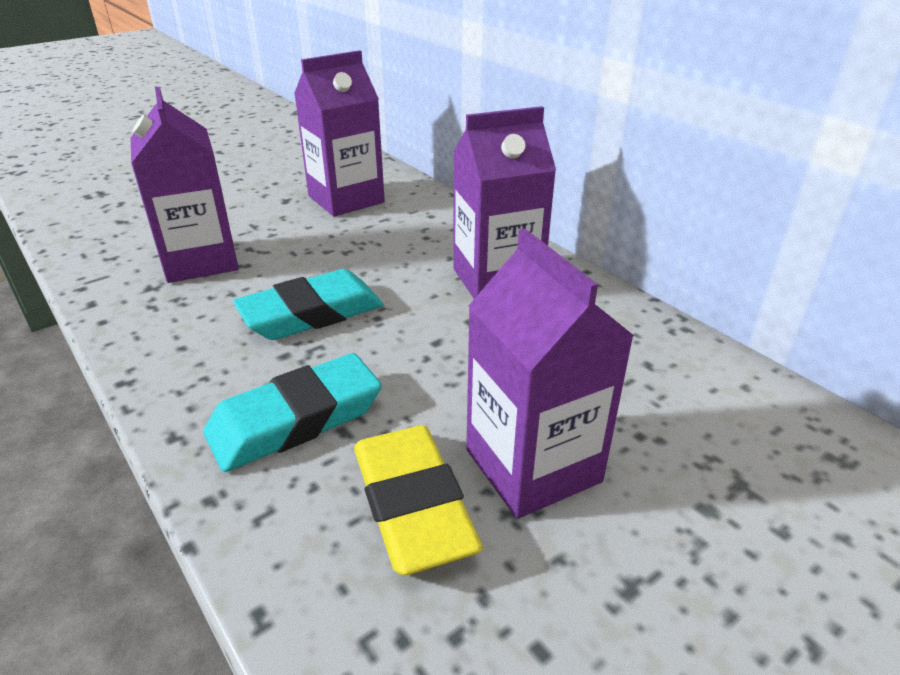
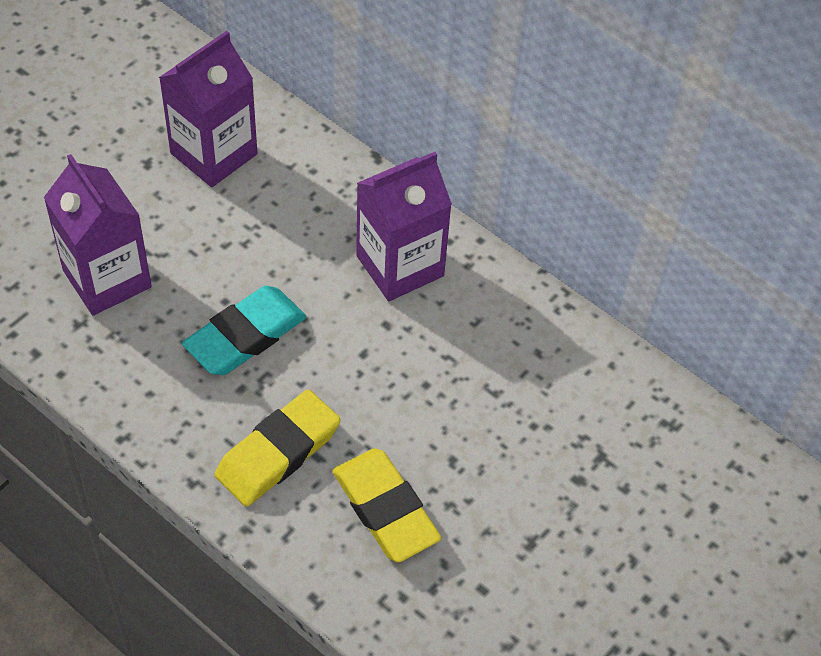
camera: 15 degrees left, 20 degrees up
(295, 420) = (278, 453): turquoise eraser -> yellow eraser
(533, 465) = (460, 465): purple carton -> none

